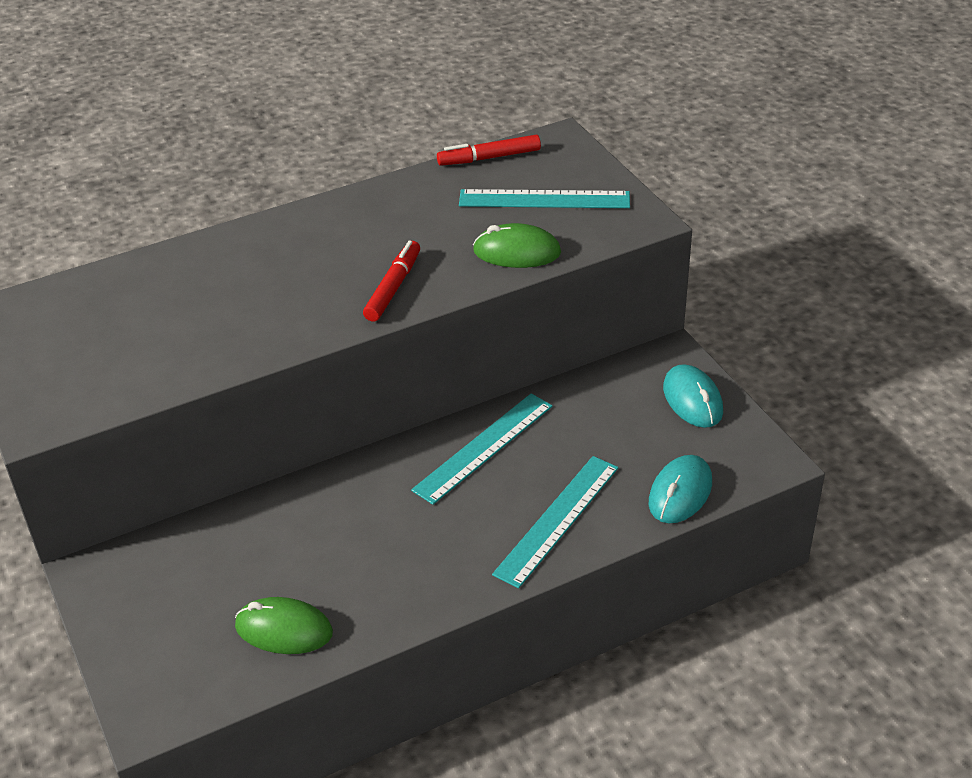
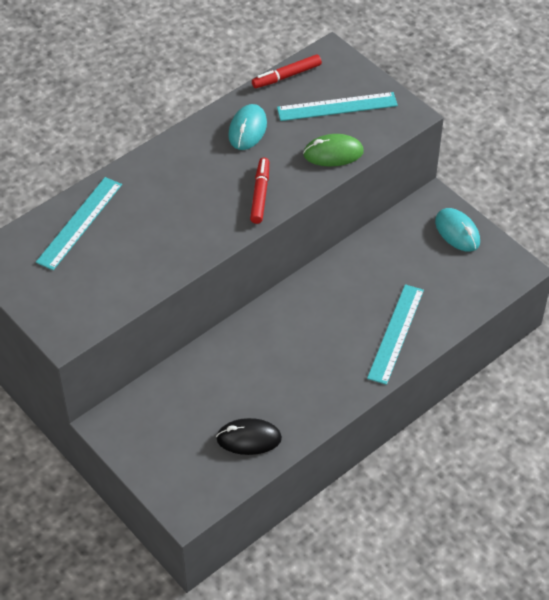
camera: 15 degrees left, 10 degrees up
(284, 630) = (249, 439): green mouse -> black mouse
(484, 447) = (331, 290): turquoise ruler -> turquoise ruler (80, 223)
(680, 493) = (467, 301): turquoise mouse -> turquoise mouse (247, 129)

